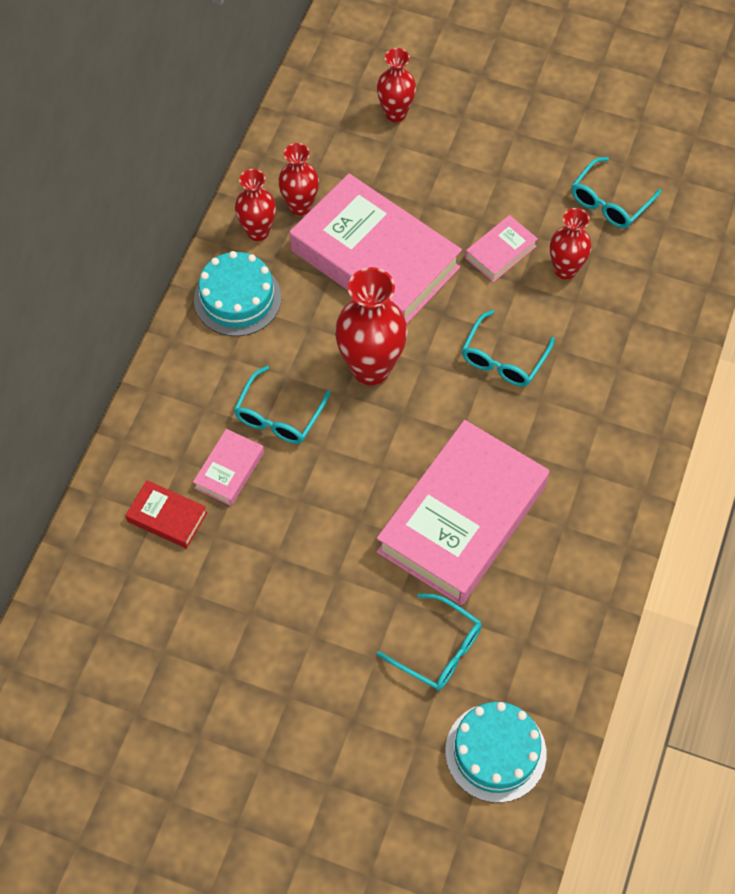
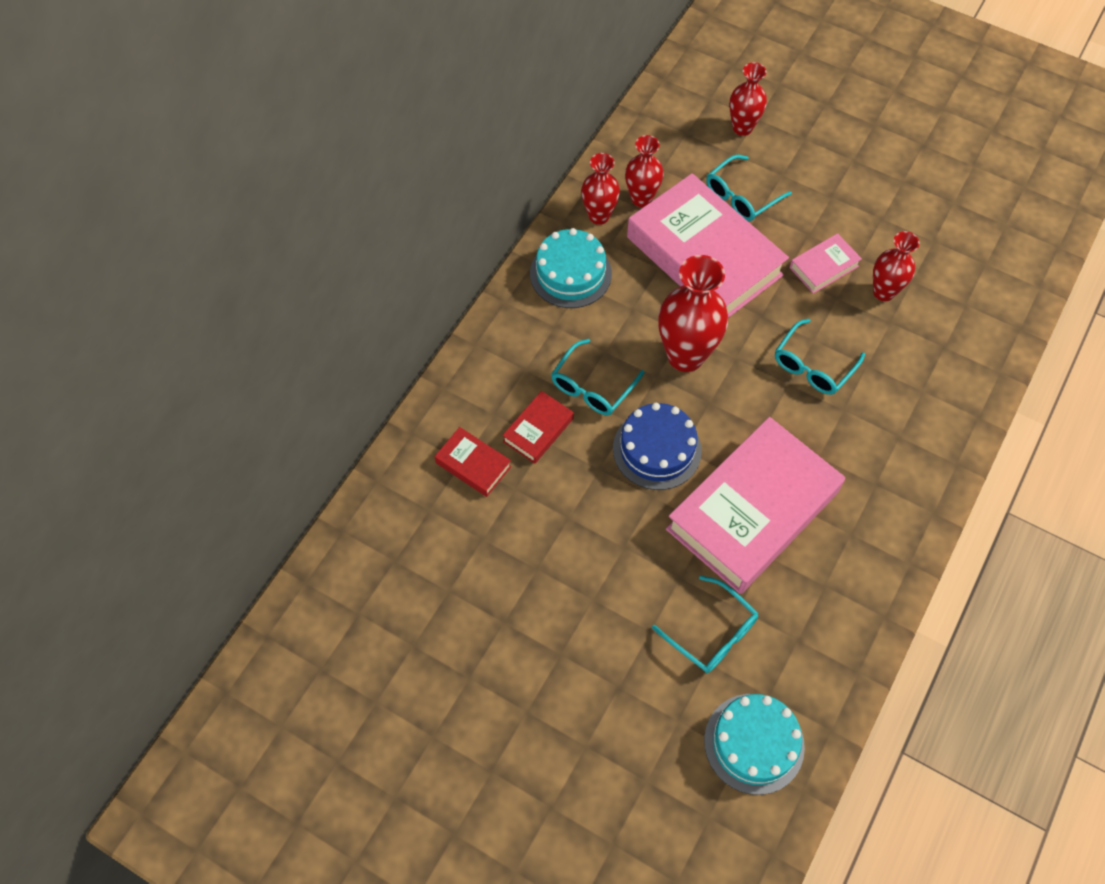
camera: 10 degrees right, 0 degrees up
(229, 470) = (538, 430): pink book -> red book
(355, 471) = (657, 449): none -> blue cake
(609, 202) = (934, 235): turquoise glasses -> turquoise glasses (741, 196)

